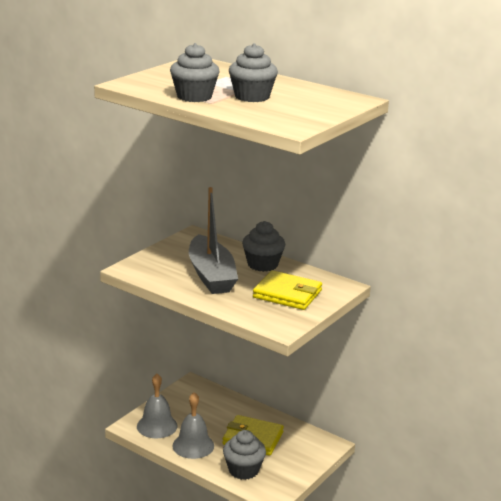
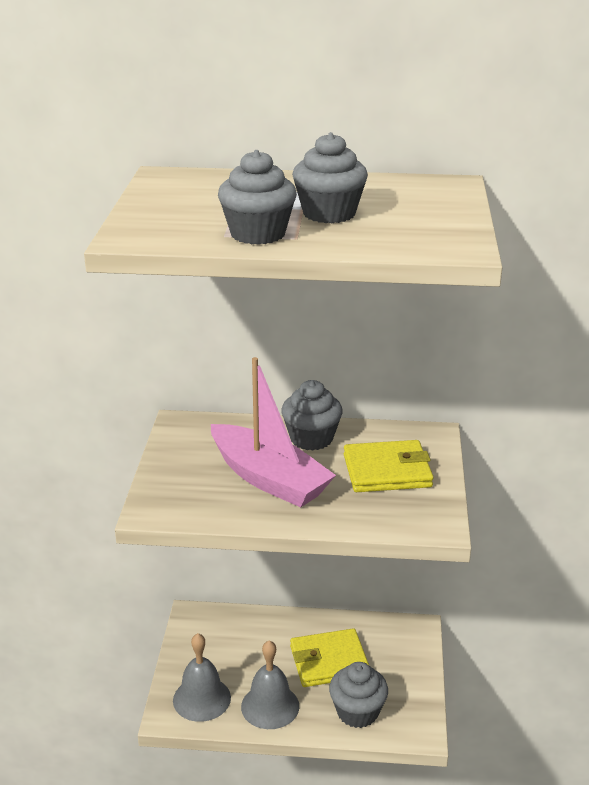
camera: 30 degrees left, 5 degrees up
(211, 275) = (269, 479): grey boat -> pink boat

